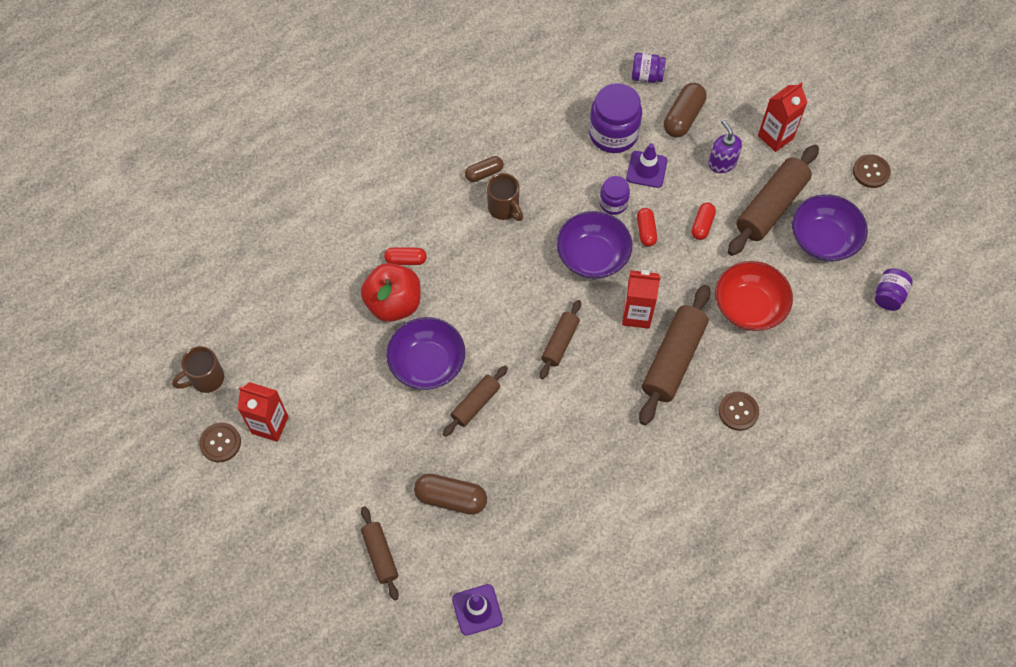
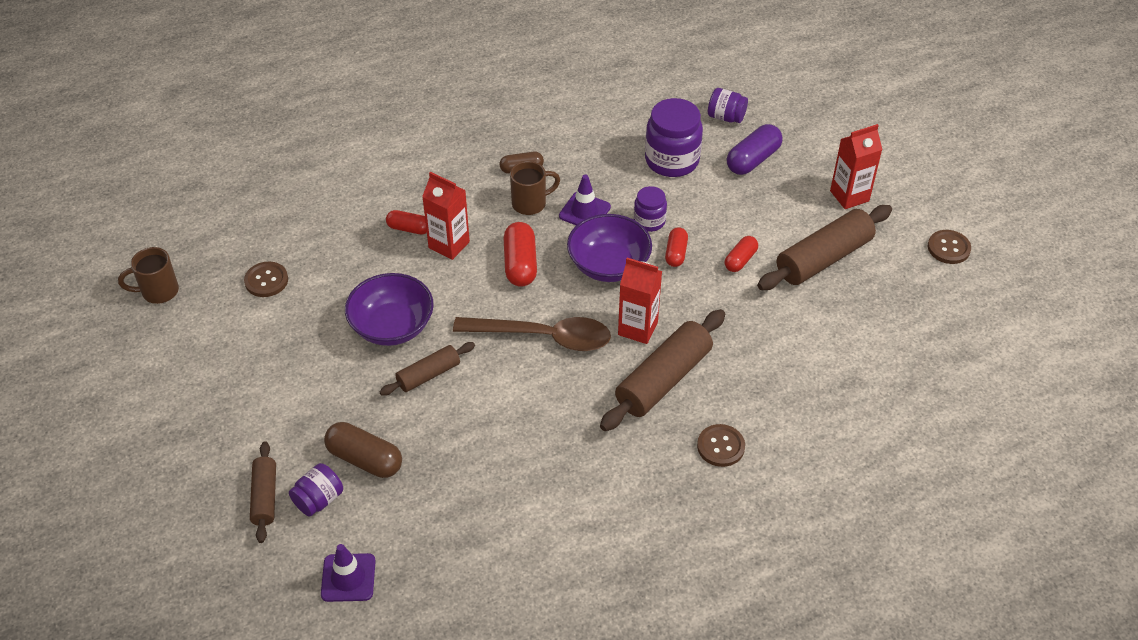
camera: 15 degrees right, 15 degrees down
(220, 443) = (146, 352): brown button -> brown button (266, 280)
(270, 425) = (204, 347): red carton -> red carton (449, 245)
(394, 303) = (380, 264): red apple -> none
(504, 208) = (530, 203): brown mug -> brown mug turned 90 degrees counterclockwise
(516, 274) = (520, 264): none -> red capsule
(560, 343) = (543, 337): brown rolling pin -> brown spoon
(646, 169) = (696, 198): purple traffic cone -> purple traffic cone (584, 211)
(683, 117) = (753, 160): brown capsule -> purple capsule
(722, 163) = (781, 208): purple soap dispenser -> none
(749, 307) = (767, 347): red bowl -> none
(823, 240) = (873, 301): purple bowl -> none
(888, 296) = (934, 370): purple jar -> purple jar (319, 500)

